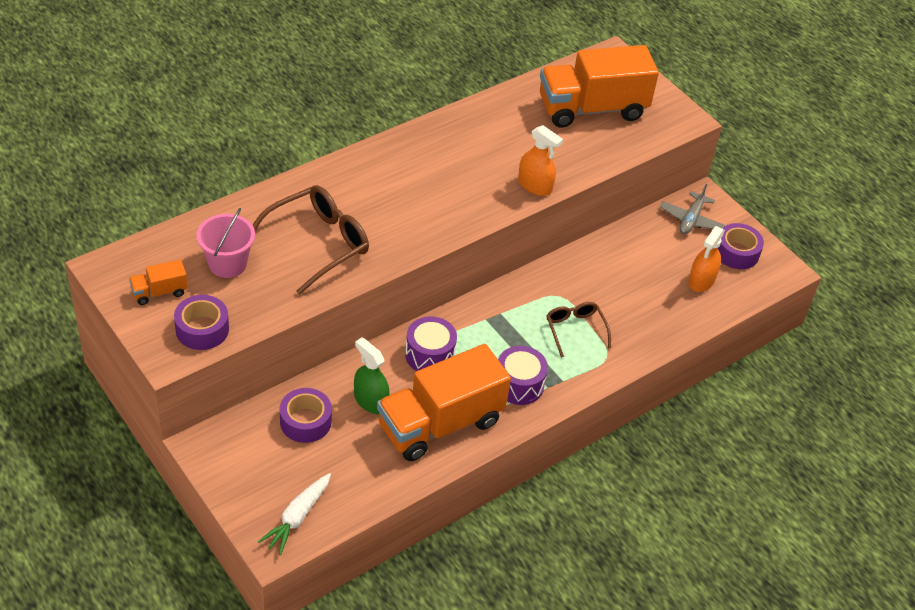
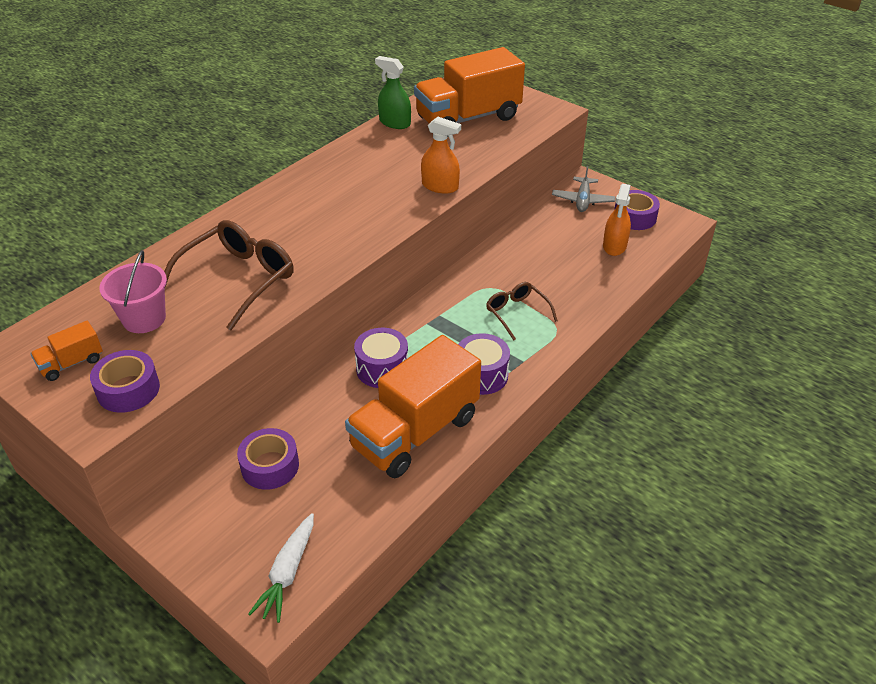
camera: 10 degrees left, 5 degrees down
(370, 401) = (334, 427): green spray bottle -> green spray bottle (395, 123)

